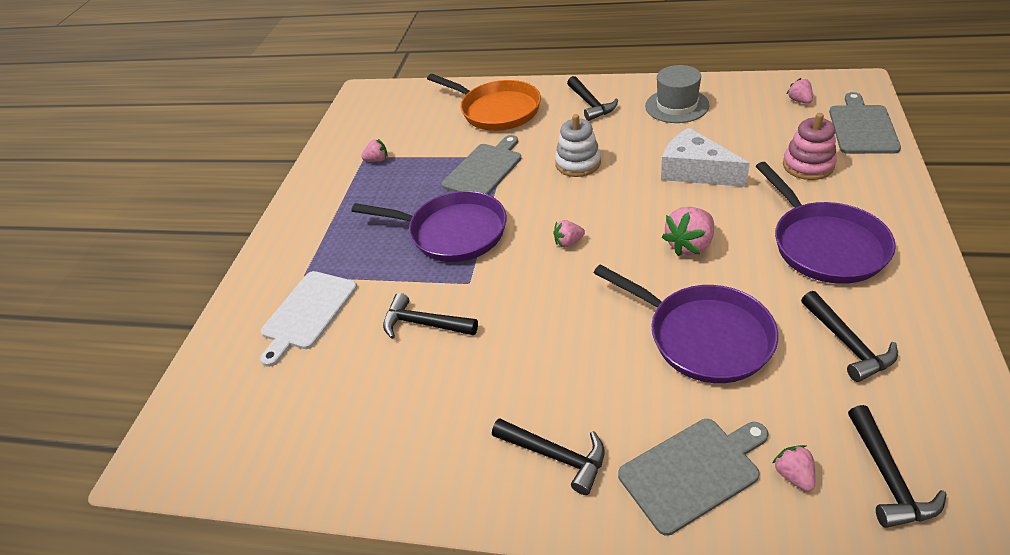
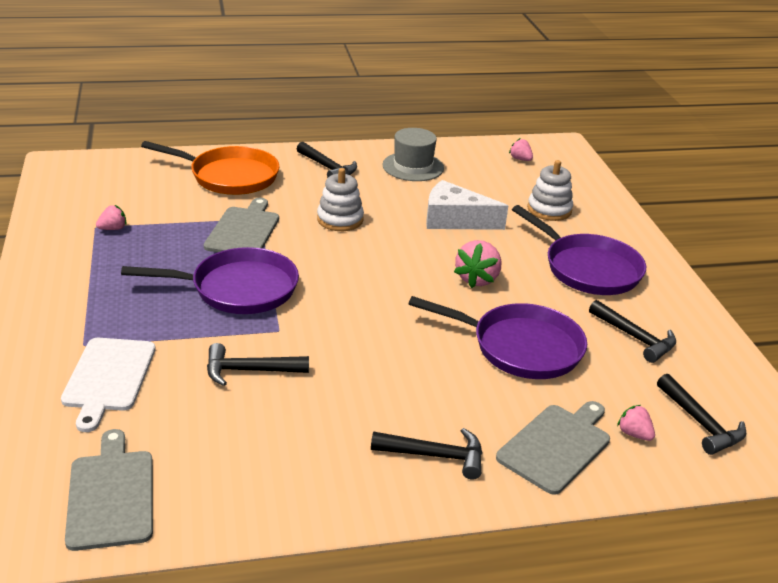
camera: 30 degrees left, 10 degrees down
(568, 242) = (363, 286): pink strawberry -> none
(808, 165) = (549, 210): pink stacking toy -> white stacking toy
(862, 127) = (580, 178): grey cutting board -> grey cutting board (111, 495)

